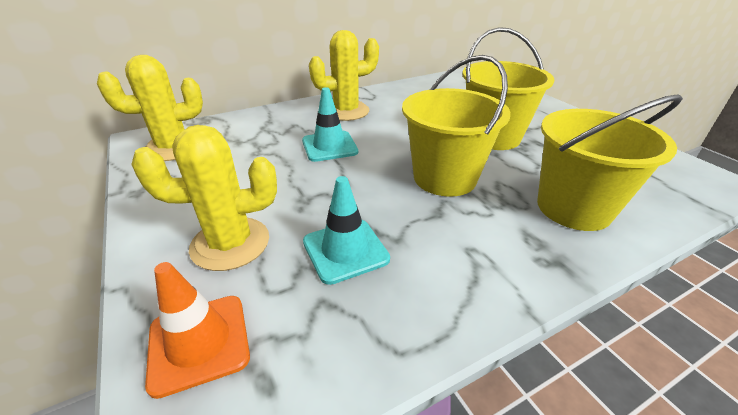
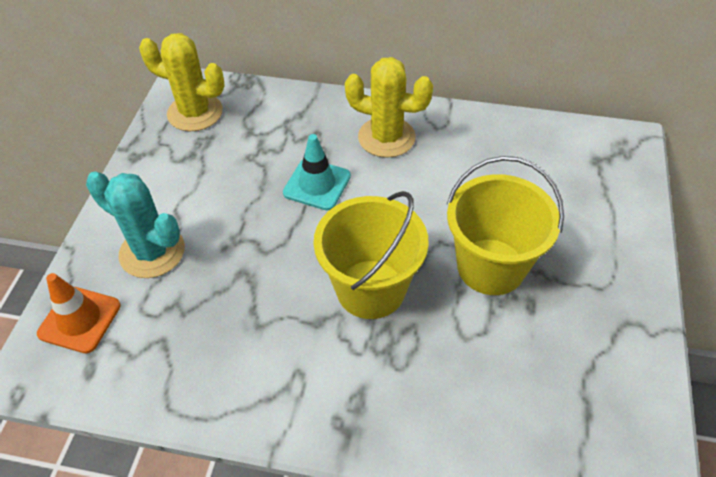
camera: 40 degrees right, 15 degrees up
(230, 243) = (152, 252): yellow cactus -> turquoise cactus
(345, 250) = (214, 310): turquoise traffic cone -> none
(573, 208) = (438, 399): yellow bucket -> none

